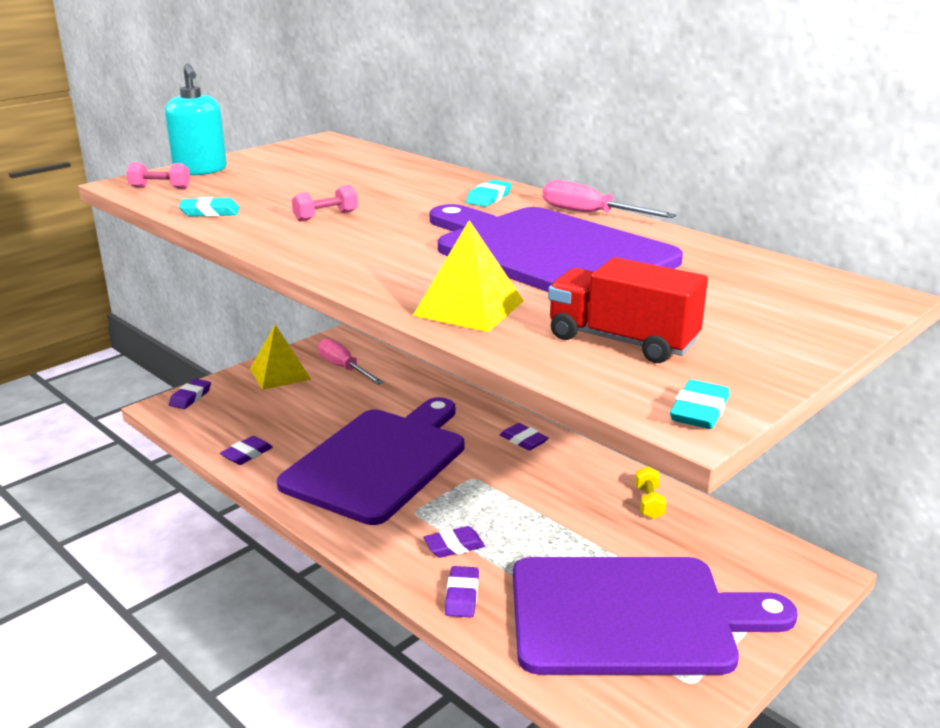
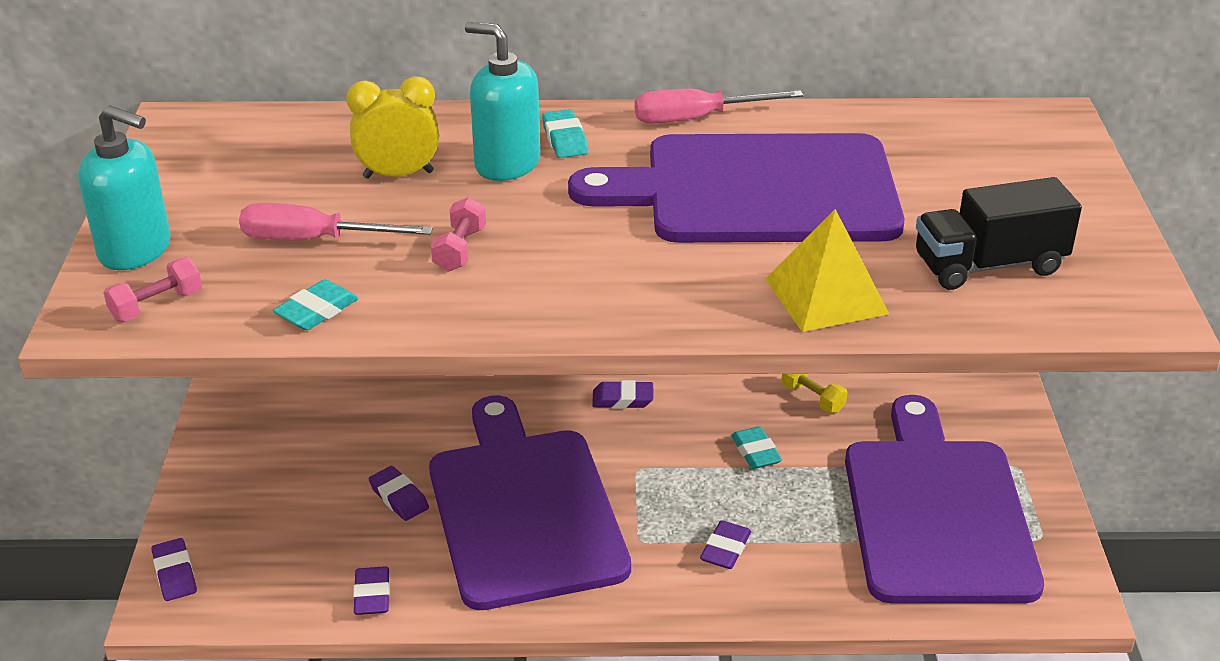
camera: 45 degrees left, 10 degrees up
(280, 374) = (235, 476): yellow pyramid -> none
(343, 368) = (301, 423): pink screwdriver -> pink screwdriver (314, 240)
(370, 183) = (398, 174): none -> yellow clock
(433, 196) = (507, 164): none -> turquoise soap dispenser
(462, 596) = (800, 589): purple eraser -> purple eraser (399, 497)
(622, 341) = (989, 265): red truck -> black truck
(630, 615) = (936, 512): purple cutting board -> purple cutting board turned 45 degrees counterclockwise
(699, 411) = (1143, 305): turquoise eraser -> turquoise eraser (755, 452)

